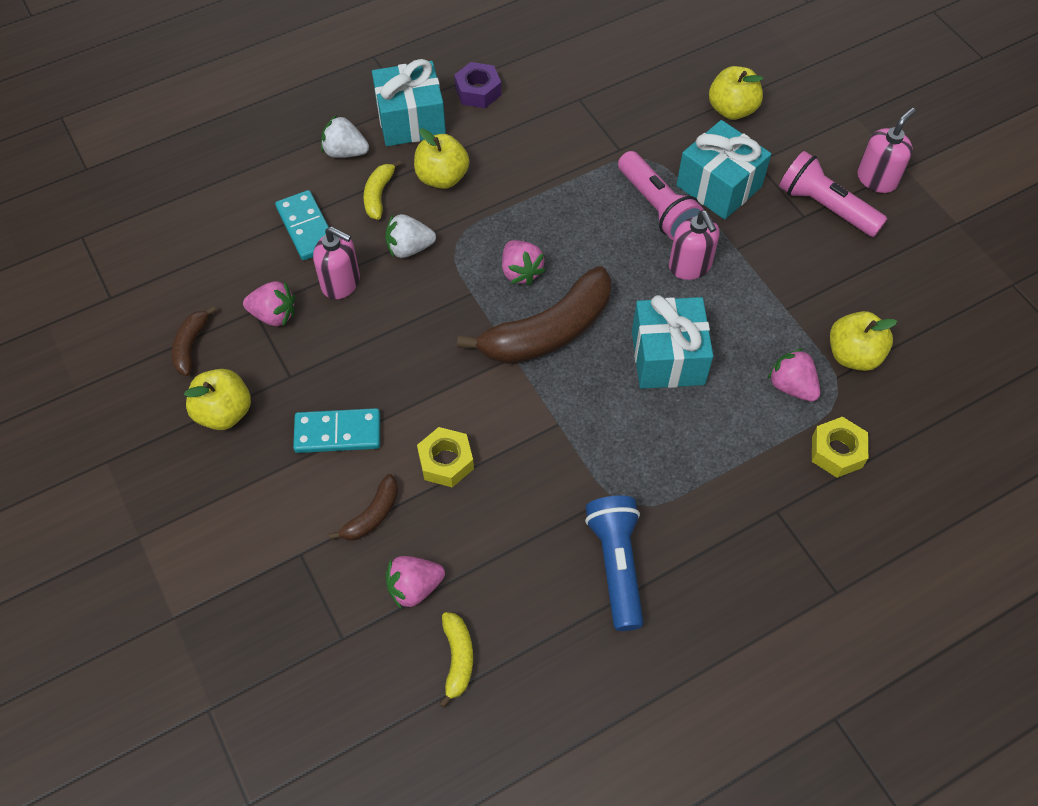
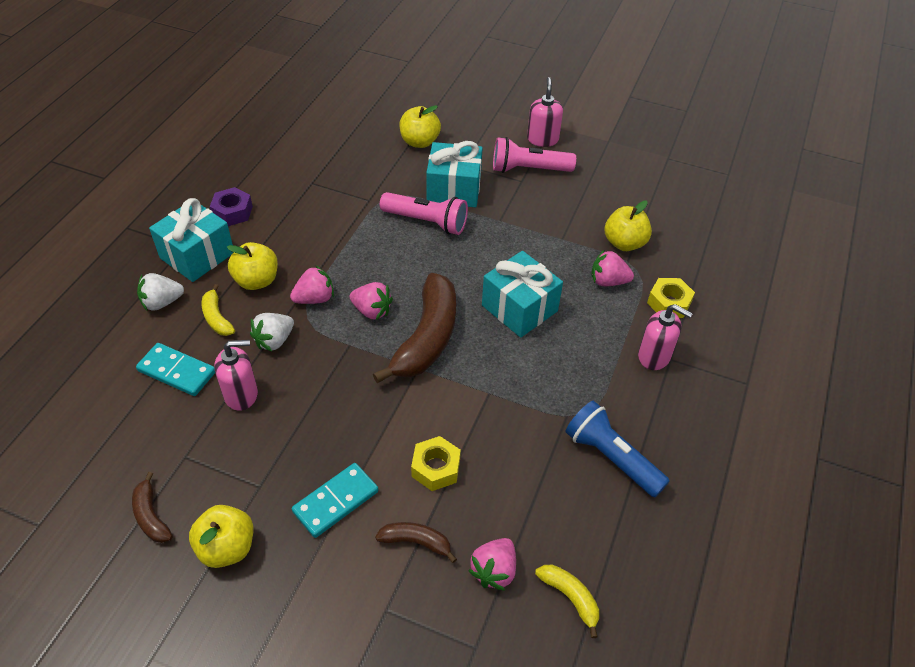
camera: 40 degrees left, 10 degrees down
(274, 315) = (205, 449): pink strawberry -> pink strawberry (314, 298)
(372, 515) = (416, 542): brown banana -> brown banana turned 75 degrees counterclockwise
(690, 266) = (481, 246): pink soap dispenser -> pink soap dispenser (654, 356)

